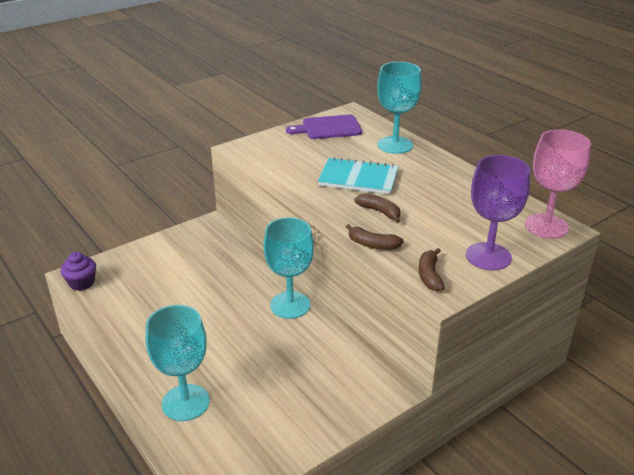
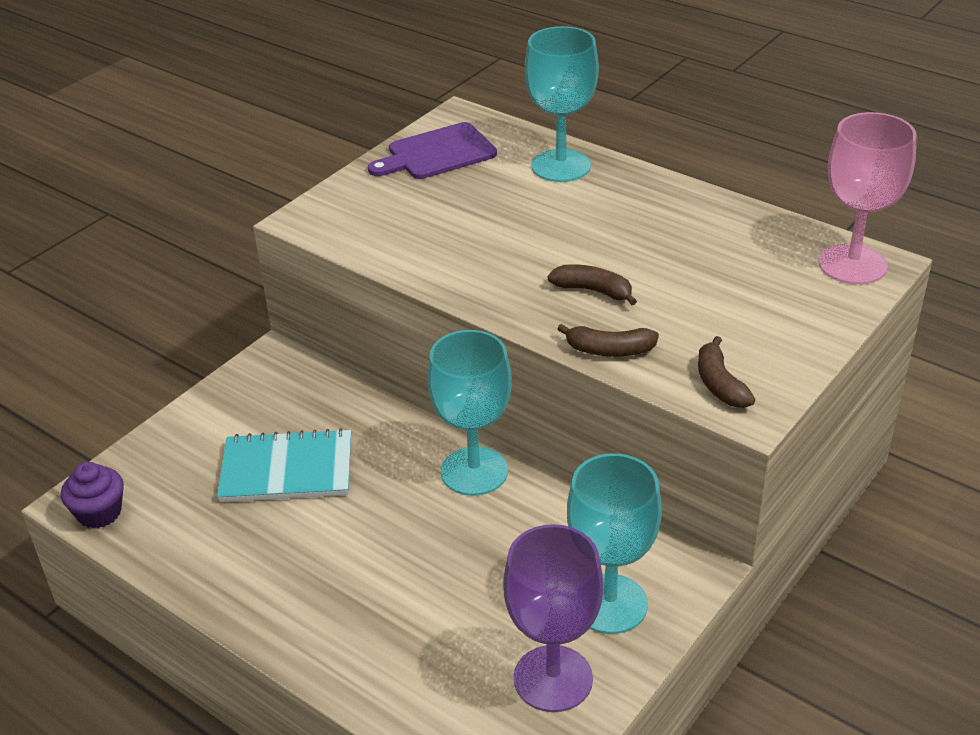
camera: 15 degrees left, 5 degrees up
(185, 402) = (383, 675): turquoise goblet -> turquoise goblet (609, 604)
(358, 178) = (531, 237): turquoise notebook -> turquoise notebook (287, 469)
(488, 256) = (791, 333): purple goblet -> purple goblet (553, 678)

